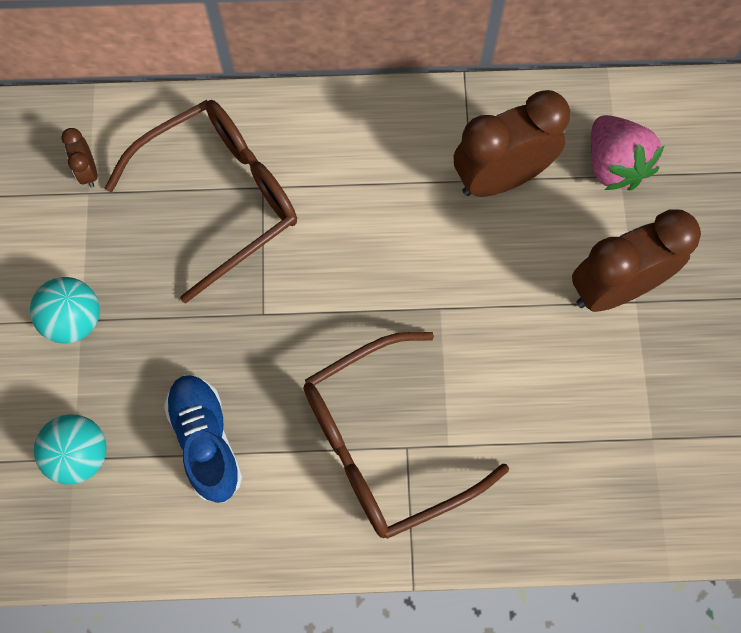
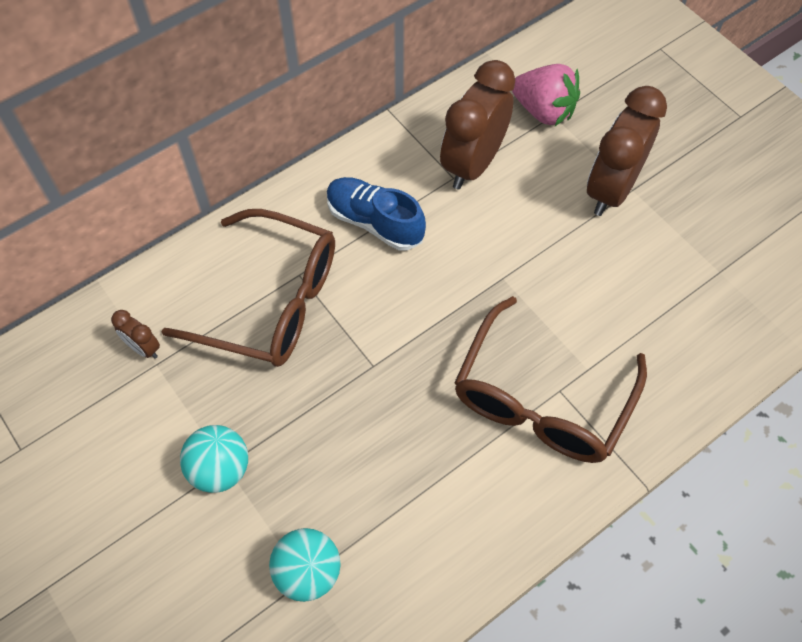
camera: 35 degrees left, 10 degrees down
(206, 440) = (403, 489): blue shoe -> blue shoe (374, 222)
(221, 197) = (271, 301): brown glasses -> brown glasses turned 90 degrees clockwise

